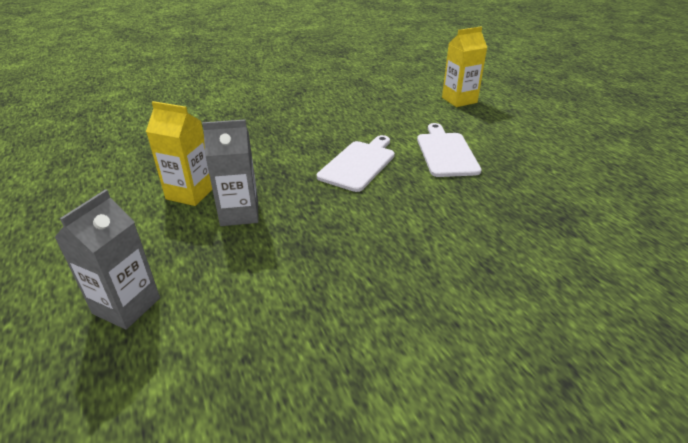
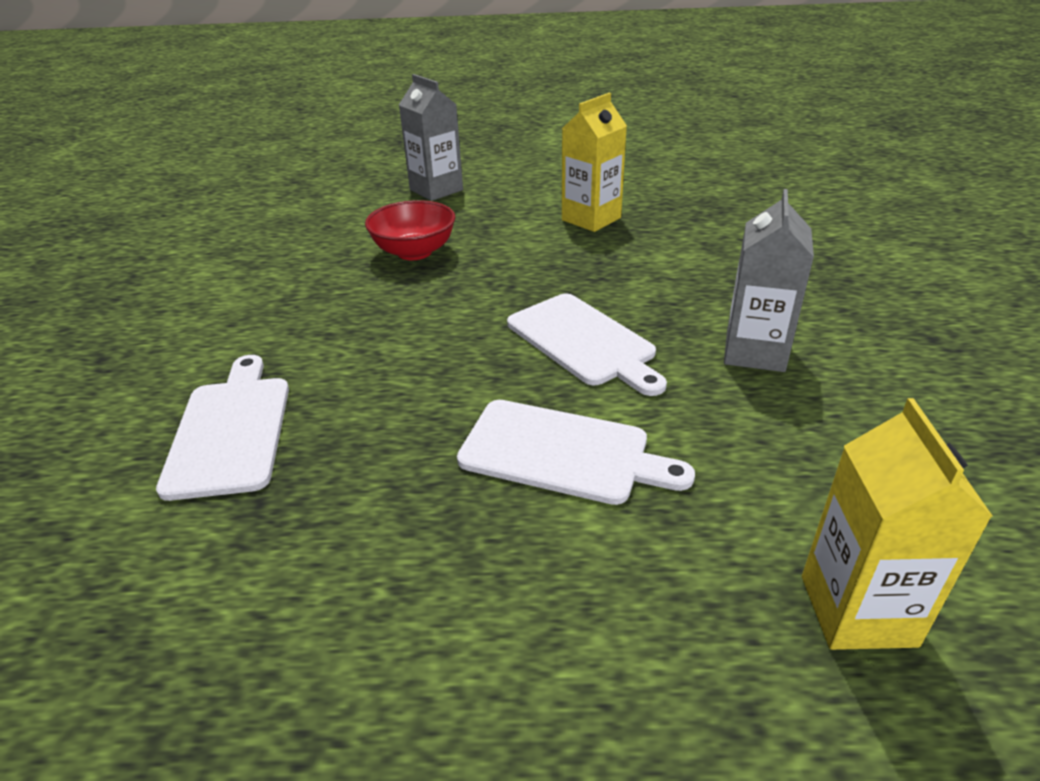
camera: 115 degrees right, 0 degrees up
(239, 213) = (525, 241): grey carton -> grey carton (754, 352)
(281, 266) = (414, 252): none -> red bowl
(540, 254) = (231, 430): none -> white cutting board

